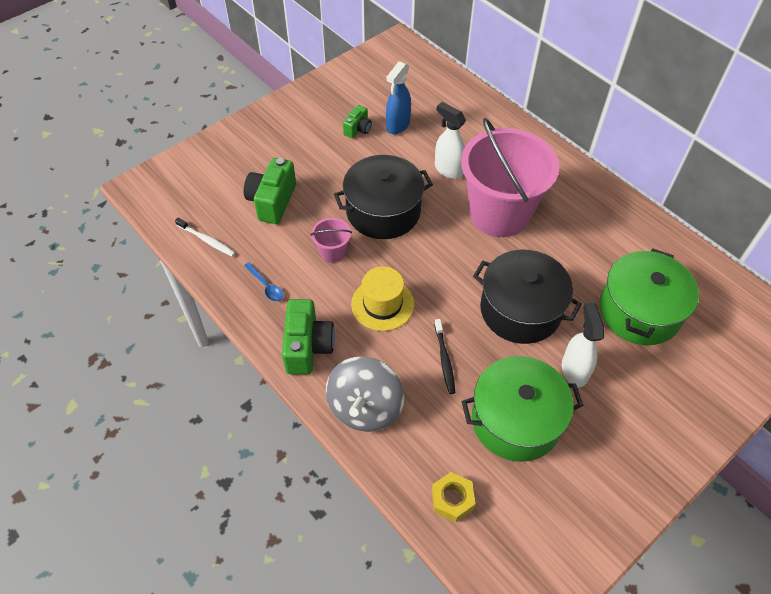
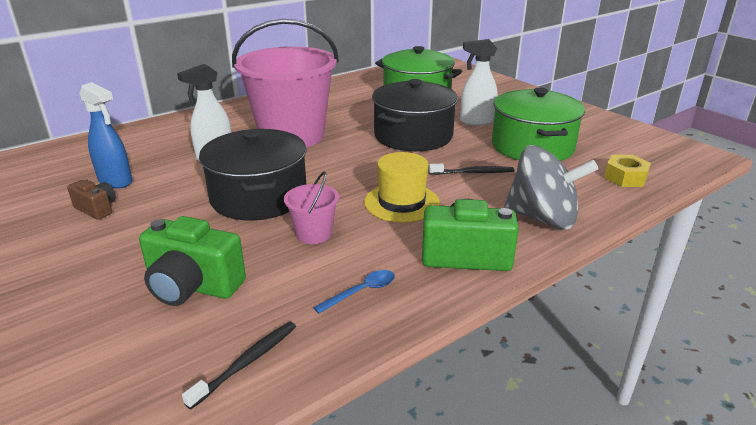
camera: 85 degrees left, 25 degrees down
(207, 240) = (247, 362): white toothbrush -> black toothbrush
(358, 129) = (97, 209): green camera -> brown camera

